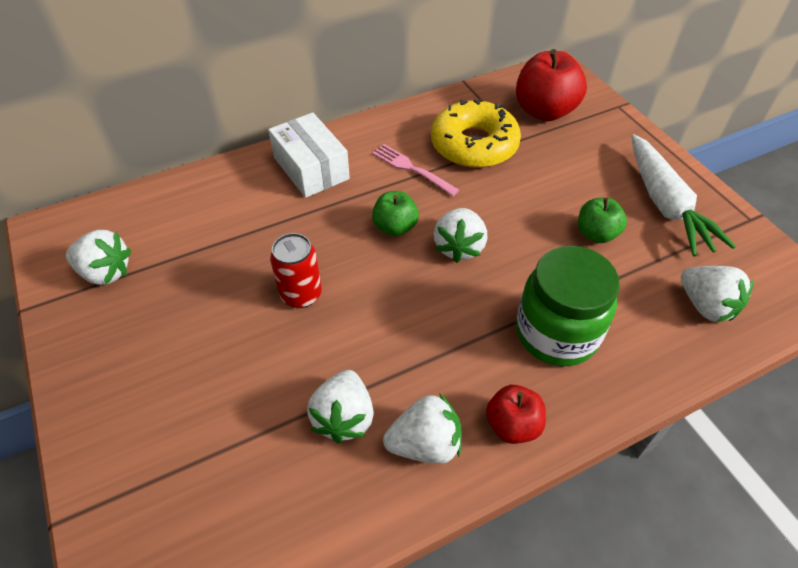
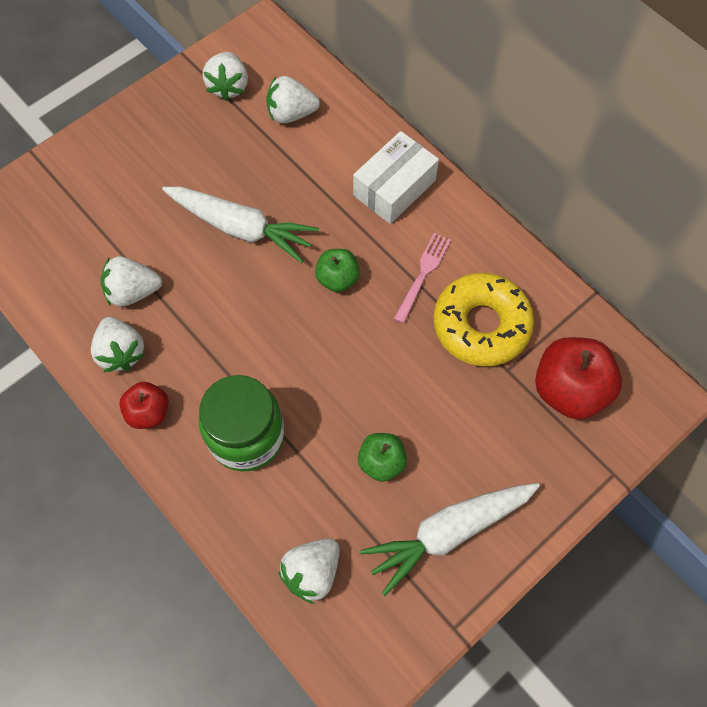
camera: 75 degrees right, 15 degrees up
(301, 294) = (240, 227): red can -> white carrot
(459, 247) = (327, 338): white strawberry -> white strawberry (291, 114)

